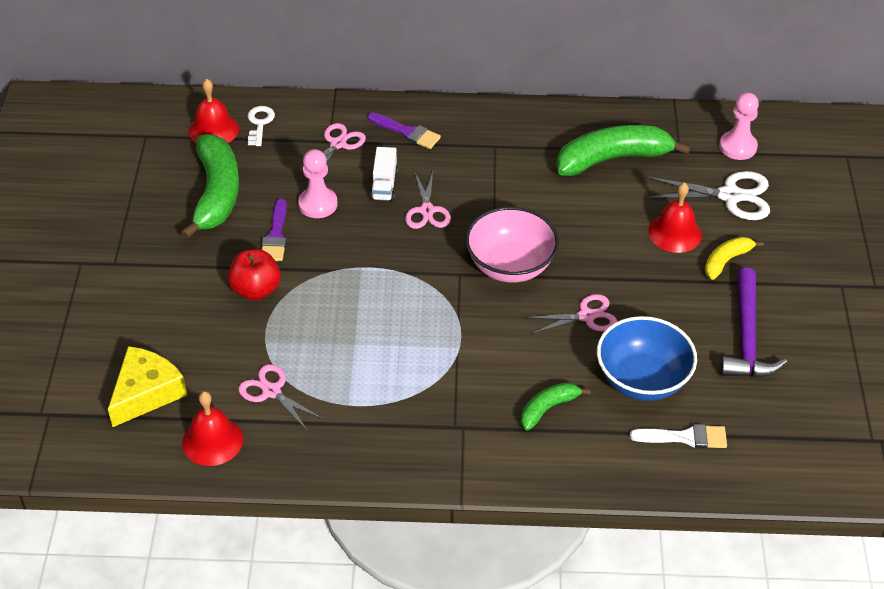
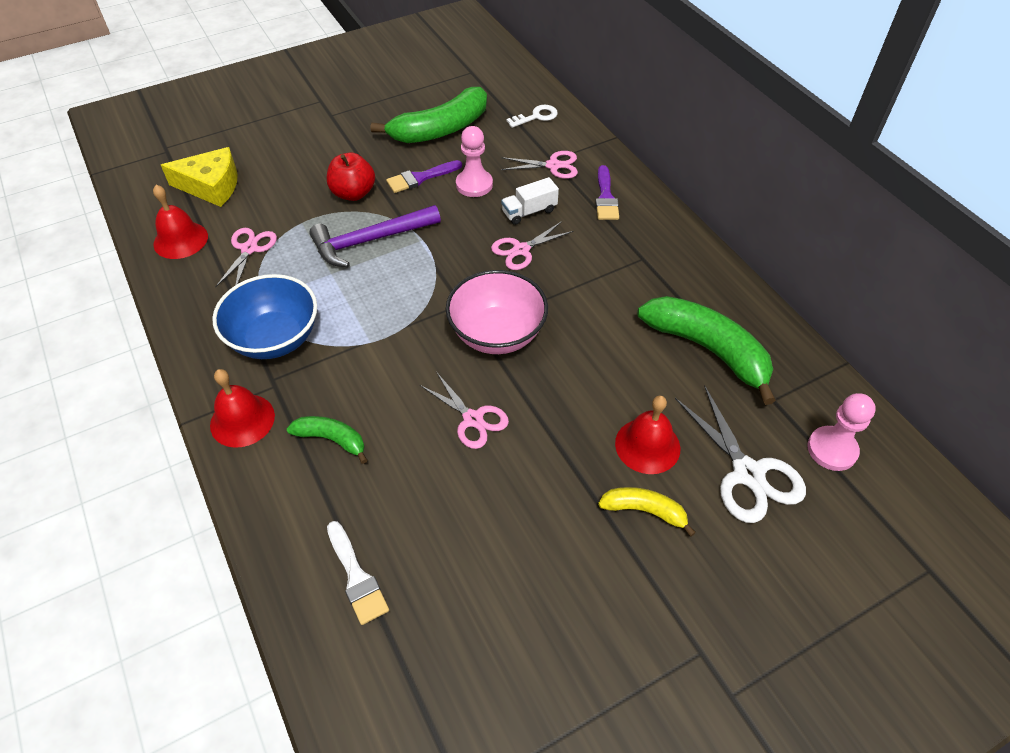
camera: 60 degrees right, 5 degrees up
(213, 130) = (507, 98): red bell -> red bell (242, 420)
(642, 380) = (416, 503): blue bowl -> blue bowl (275, 338)
(746, 337) = (541, 579): purple hammer -> purple hammer (370, 240)

